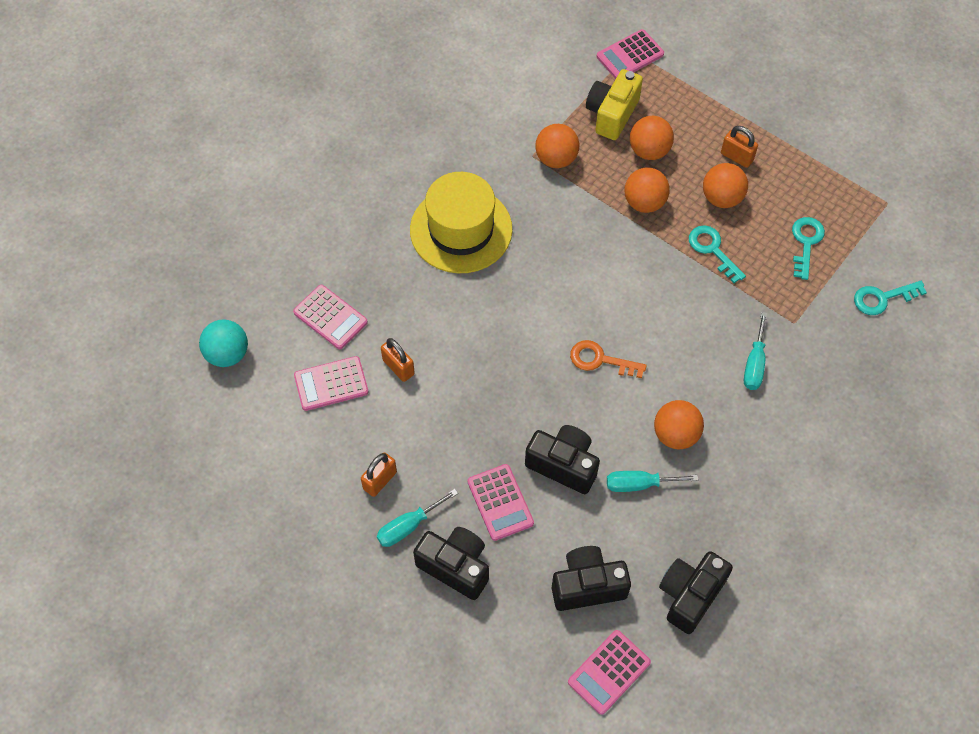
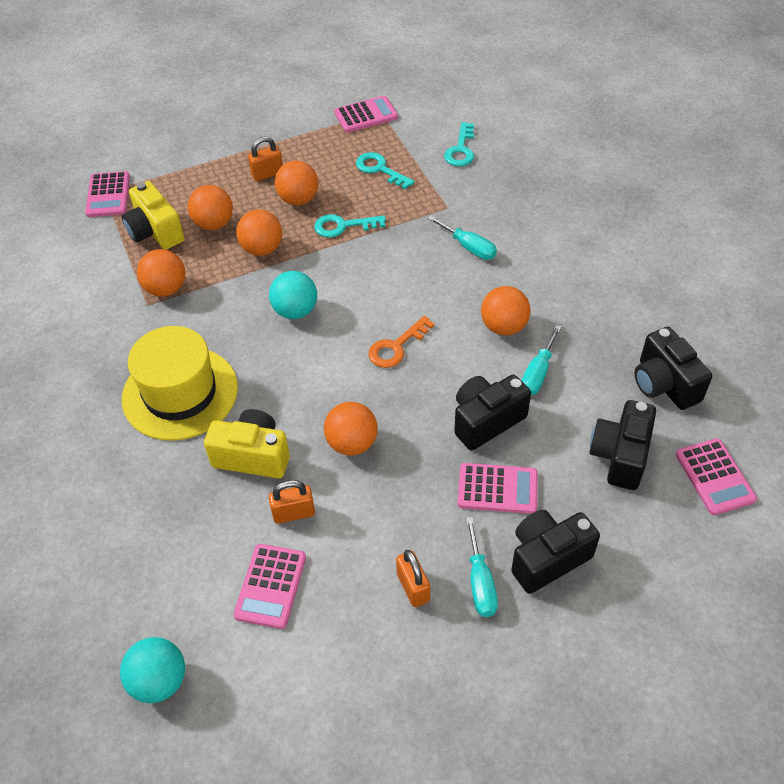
camera: 60 degrees left, 10 degrees down
(330, 317) = (191, 552): pink calculator -> pink calculator (366, 115)
(432, 312) = (253, 456): none -> yellow camera
(483, 375) = (352, 443): none -> orange ball
(592, 264) = (295, 311): none -> turquoise ball

